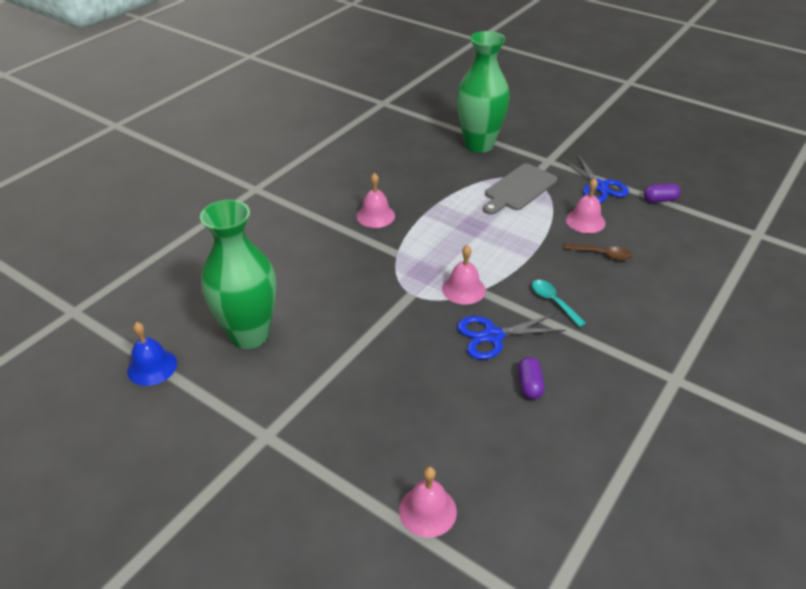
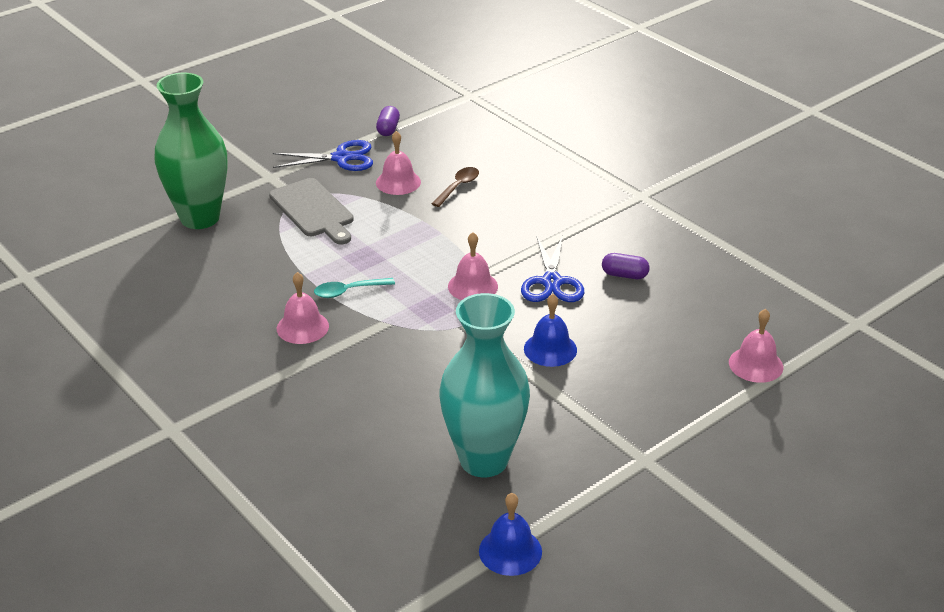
camera: 75 degrees left, 5 degrees down
(249, 335) = (484, 460): green vase -> turquoise vase
(397, 350) = (550, 349): none -> blue bell
(553, 302) = (517, 234): turquoise spoon -> turquoise spoon (348, 291)

